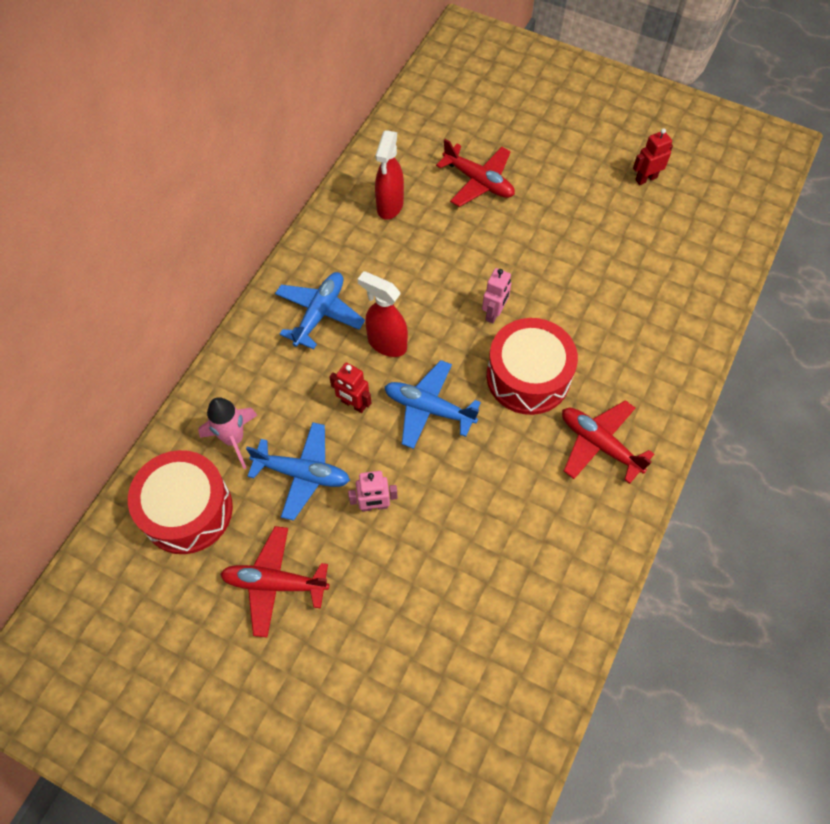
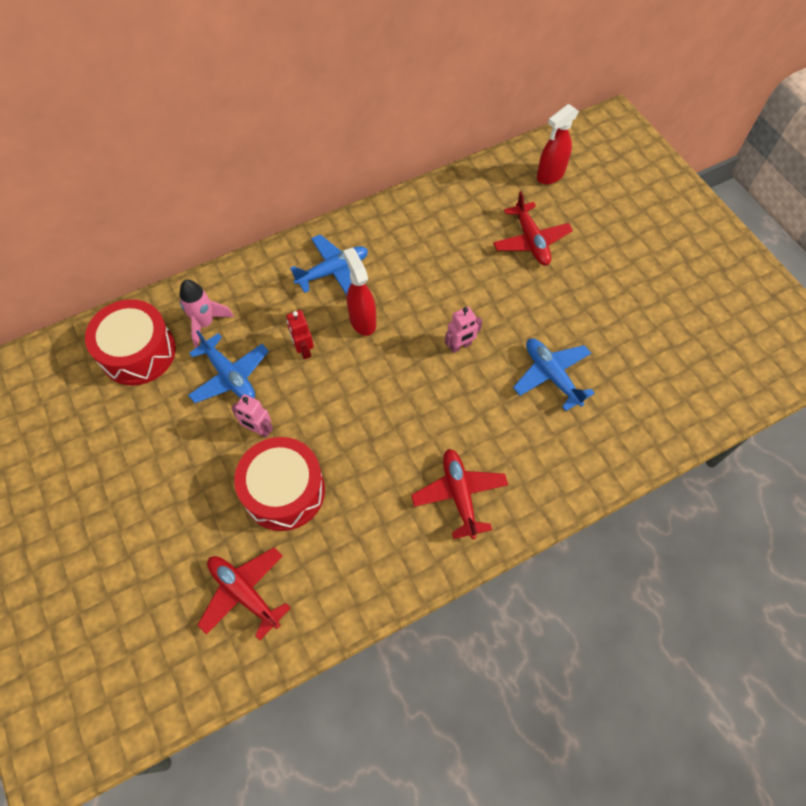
camera: 35 degrees right, 0 degrees up
(275, 583) = (151, 438): red plane -> red plane (244, 593)
(390, 206) = (447, 222): red spray bottle -> red spray bottle (550, 175)
(429, 408) = (353, 386): blue plane -> blue plane (551, 375)
(528, 377) = (447, 409): red drum -> red drum (284, 491)
(646, 178) = (673, 313): red robot -> none

